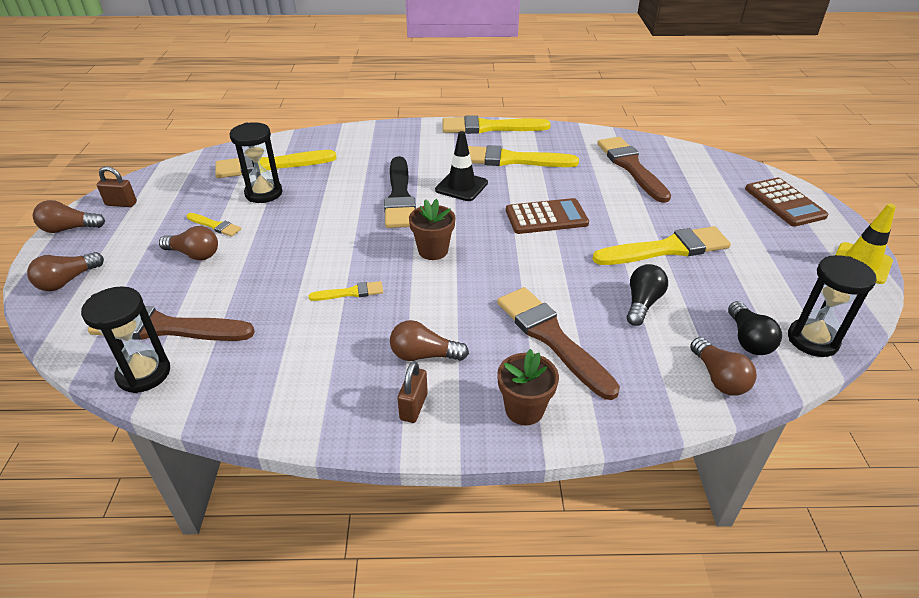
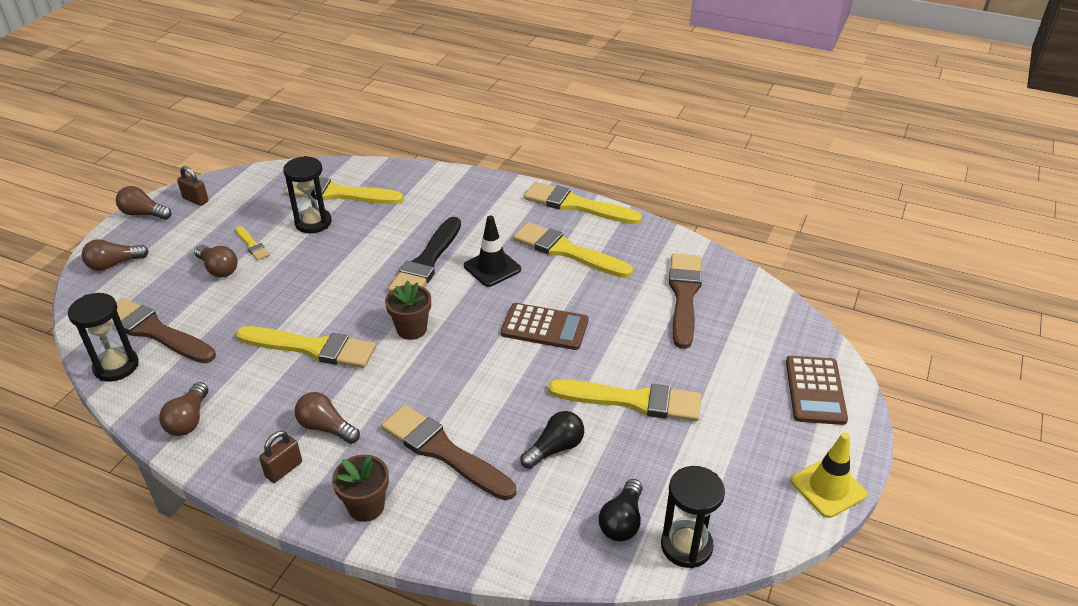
camera: 25 degrees right, 0 degrees up
(350, 293) = (312, 348): yellow brush -> yellow brush, size x2.06
(551, 338) = (443, 451): brown brush -> brown brush turned 45 degrees counterclockwise
(718, 378) = (557, 545): brown light bulb -> brown light bulb (189, 420)

